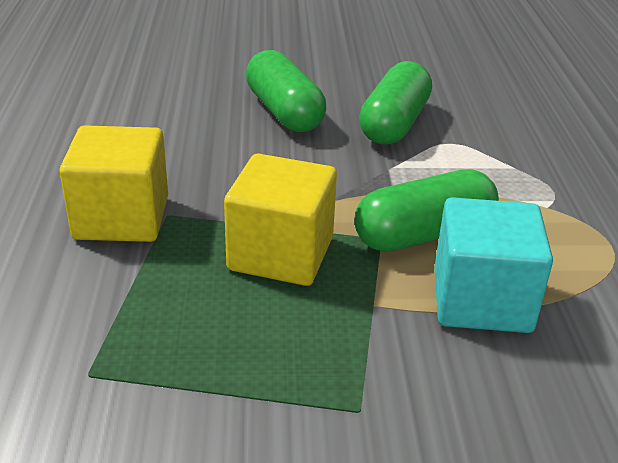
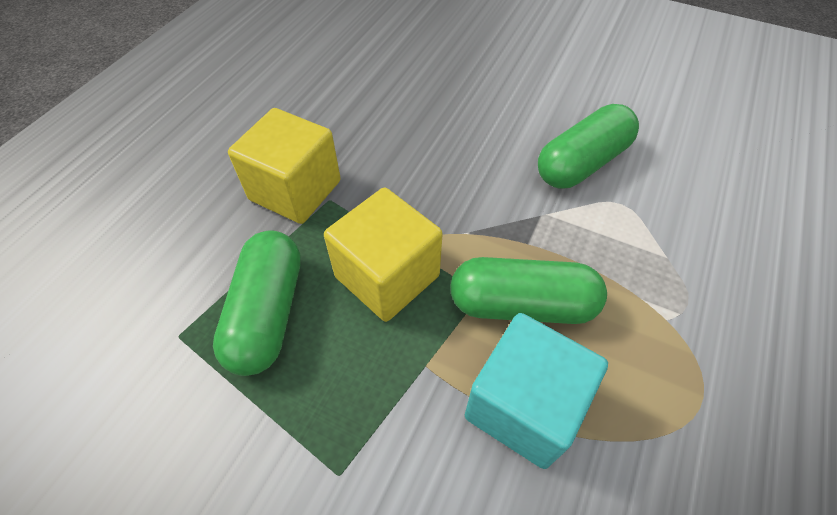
camera: 30 degrees right, 20 degrees up
(284, 112) = (492, 118): green capsule -> green capsule (267, 313)

